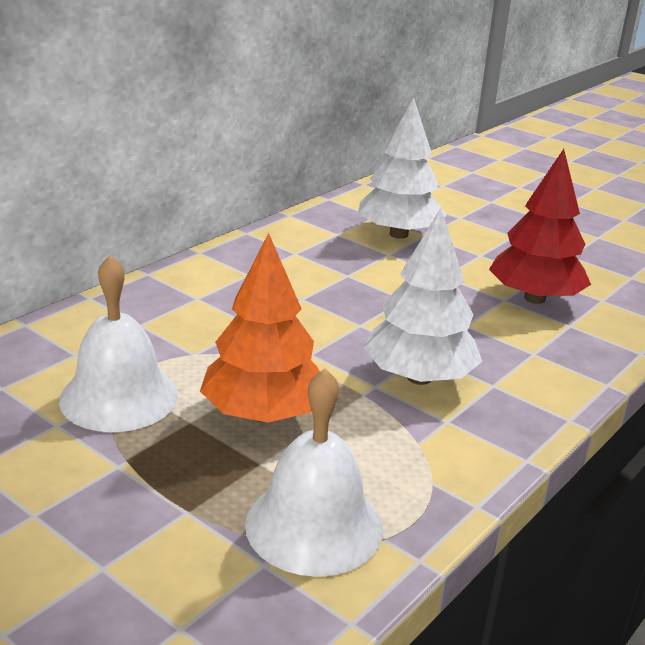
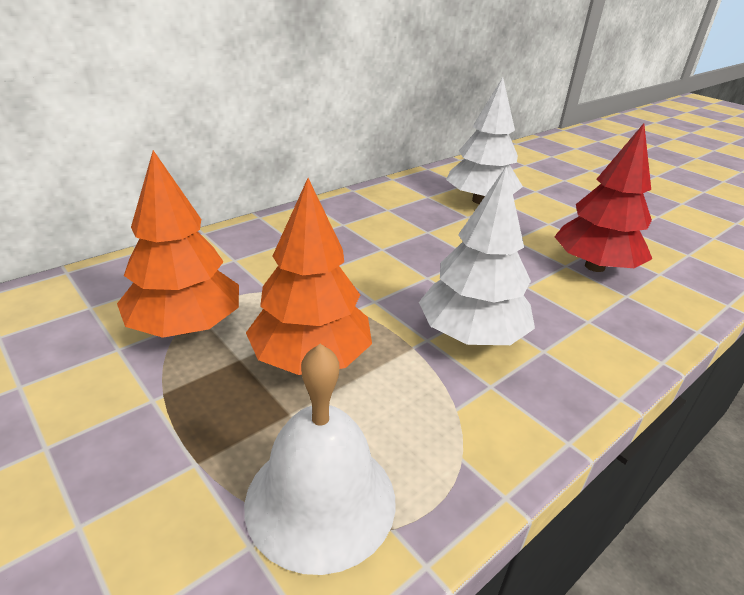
camera: 10 degrees right, 5 degrees up
(119, 397) = (185, 326): white bell -> orange tree

